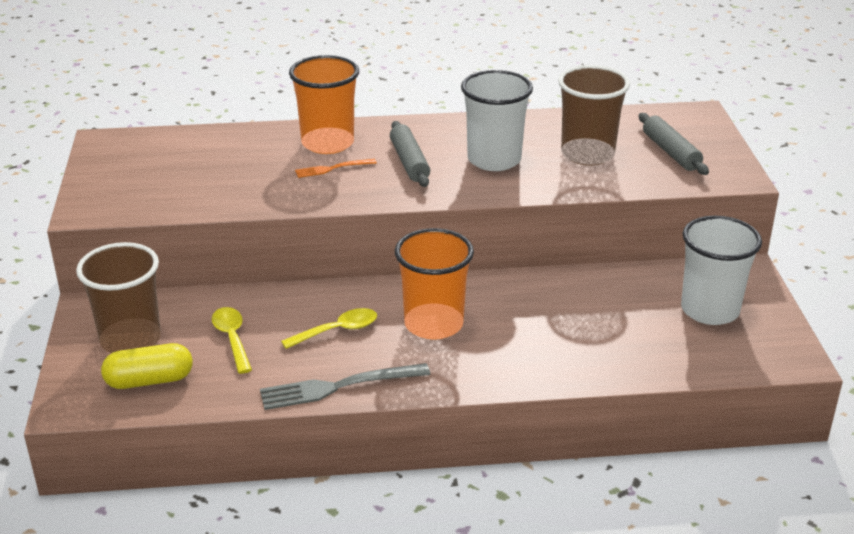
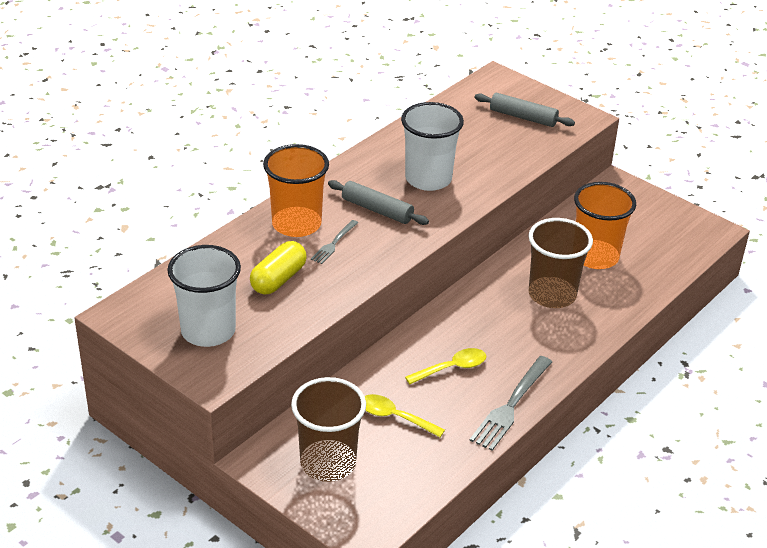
camera: 45 degrees left, 5 degrees up
(149, 380) = (389, 482): yellow capsule -> yellow capsule (278, 279)
(332, 169) = (334, 243): orange fork -> grey fork
(337, 330) = (452, 368): yellow spoon -> yellow spoon turned 45 degrees clockwise
(433, 324) = (501, 326): orange cup -> orange cup (595, 257)
(587, 154) = (478, 144): brown cup -> brown cup (552, 295)
(710, 310) = (634, 223): white cup -> white cup (208, 331)

